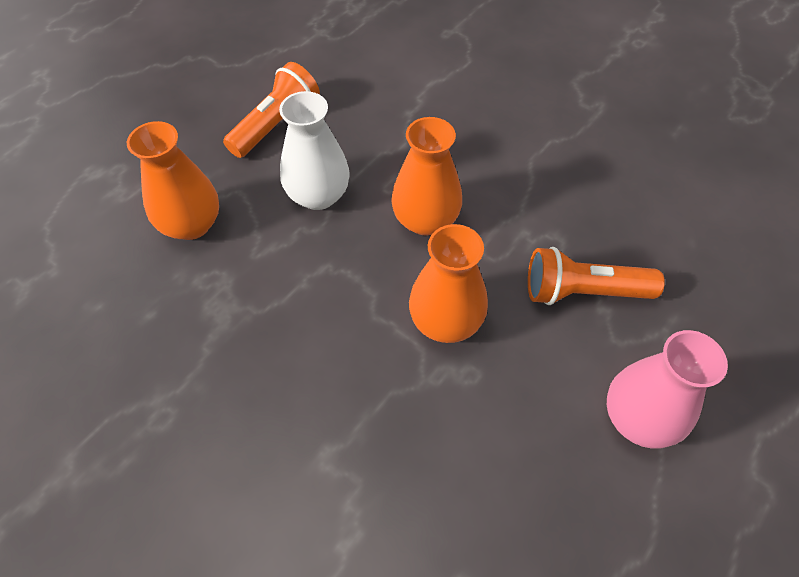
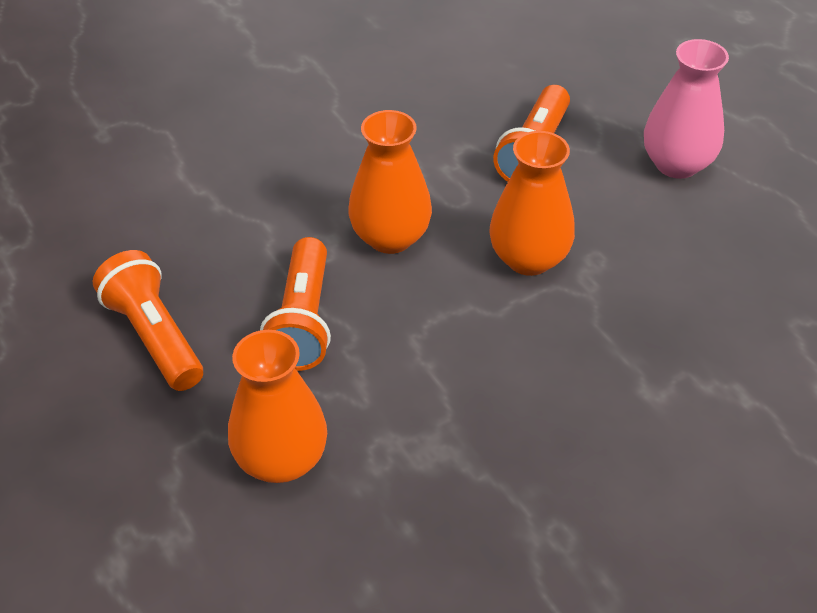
camera: 70 degrees left, 10 degrees down
(318, 195) = (303, 321): white vase -> orange flashlight

